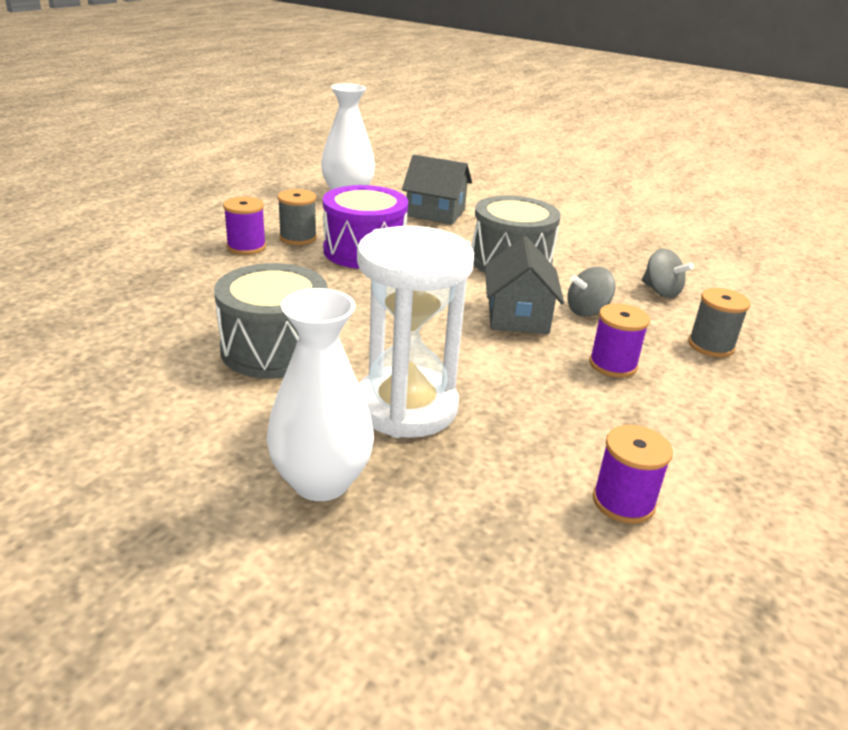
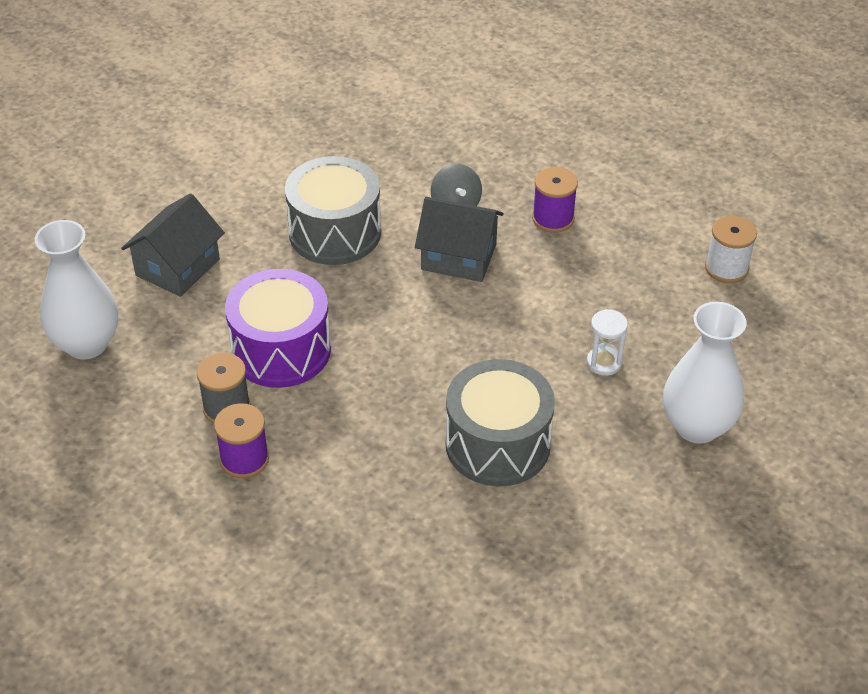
camera: 75 degrees left, 15 degrees up
(406, 407) = (604, 362): white hourglass -> white hourglass, size x0.40
(623, 502) = (726, 268): purple spool -> white spool
(661, 291) = (425, 143): grey spinning top -> none
(711, 345) = (529, 148): grey spool -> none

